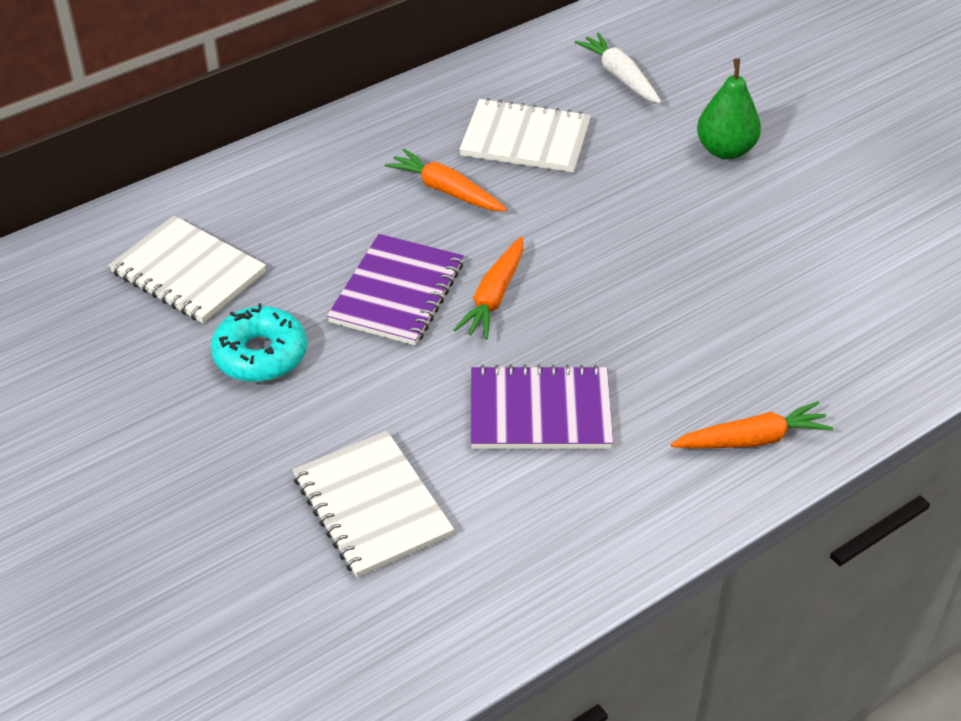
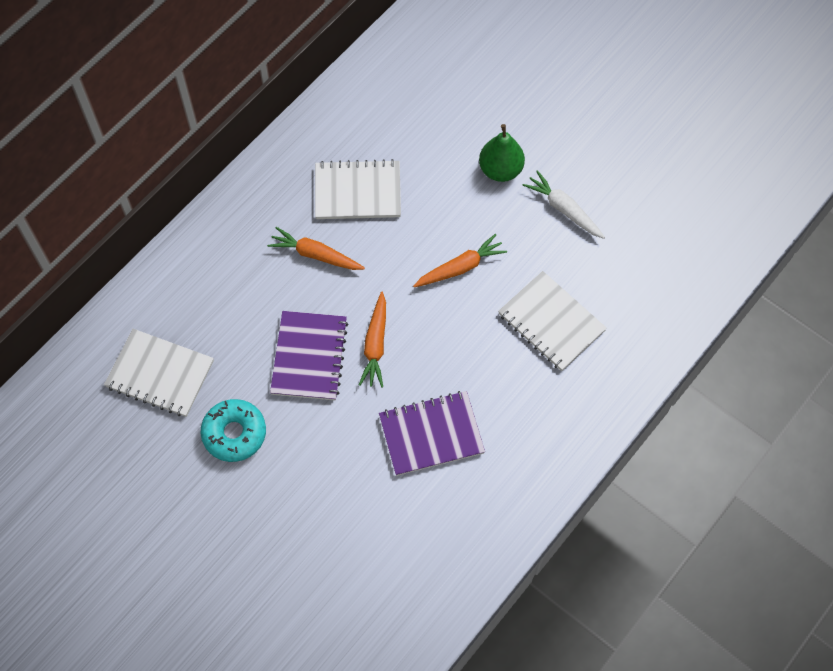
camera: 15 degrees left, 20 degrees up
(372, 506) = (346, 536): white notebook -> white notebook (551, 322)
(619, 76) = (409, 111): white carrot -> white carrot (563, 209)
(752, 439) = (569, 423): orange carrot -> orange carrot (460, 267)

